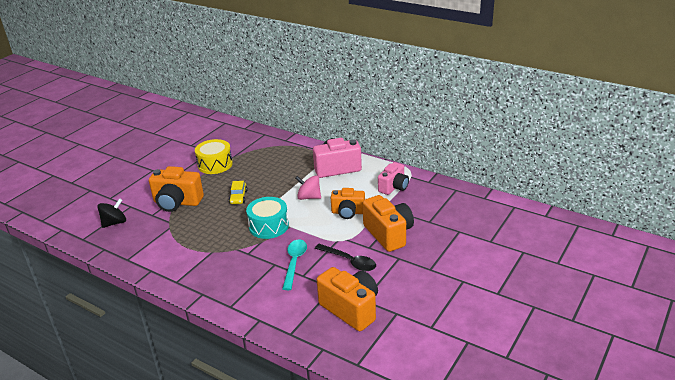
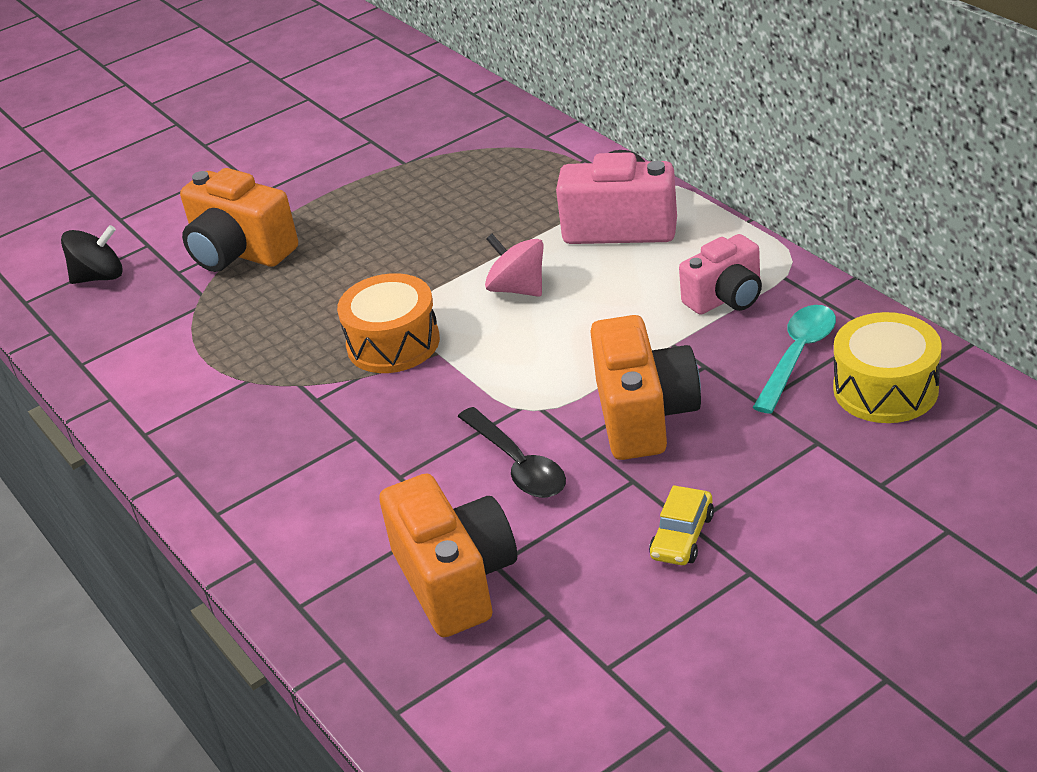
camera: 25 degrees right, 5 degrees up
(215, 164) = (363, 174): yellow drum -> yellow drum (885, 389)
(238, 197) = (369, 261): yellow car -> yellow car (682, 536)
(268, 226) = (393, 343): turquoise drum -> orange drum
(294, 262) = (398, 442): turquoise spoon -> turquoise spoon (797, 356)
(348, 212) = (583, 343): orange camera -> none

